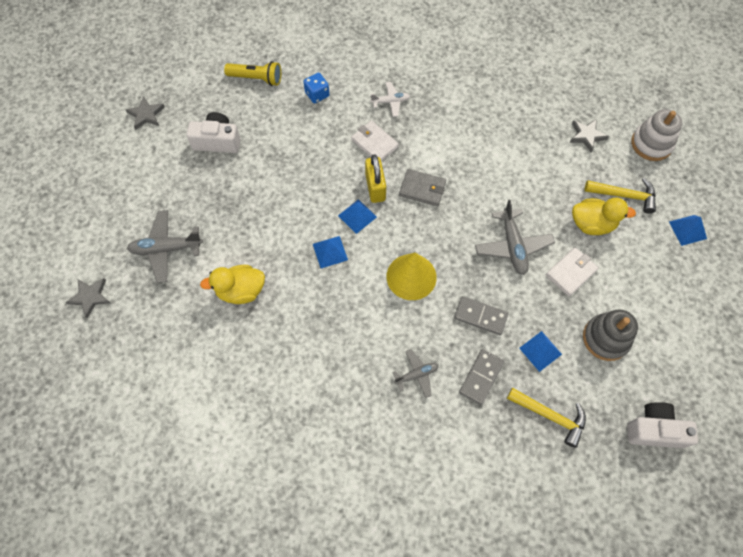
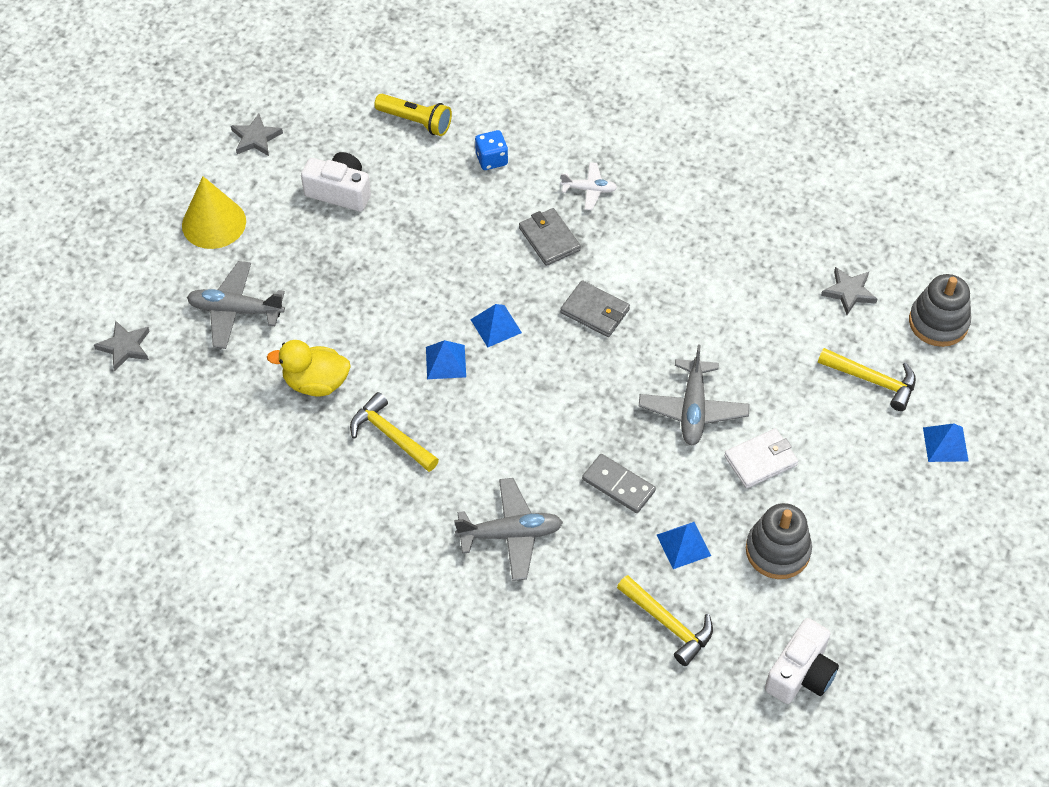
camera: 15 degrees right, 10 degrees down
(307, 318) = (391, 435): none -> yellow hammer
(374, 143) = (549, 239): white wallet -> grey wallet
(375, 187) = (532, 295): yellow padlock -> none
(411, 276) = (543, 416): yellow cone -> yellow cone (214, 223)
(416, 374) = (510, 534): grey plane -> grey plane, size x1.67
(481, 377) = (593, 557): grey domino -> none
(592, 224) = (813, 407): yellow duck -> none
(651, 144) = (938, 322): white stacking toy -> grey stacking toy
(654, 430) = (801, 673): white camera -> white camera turned 105 degrees clockwise

